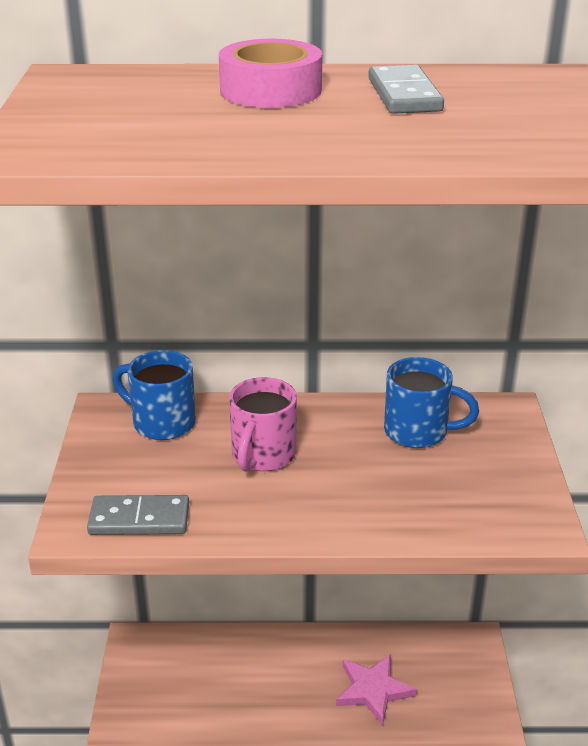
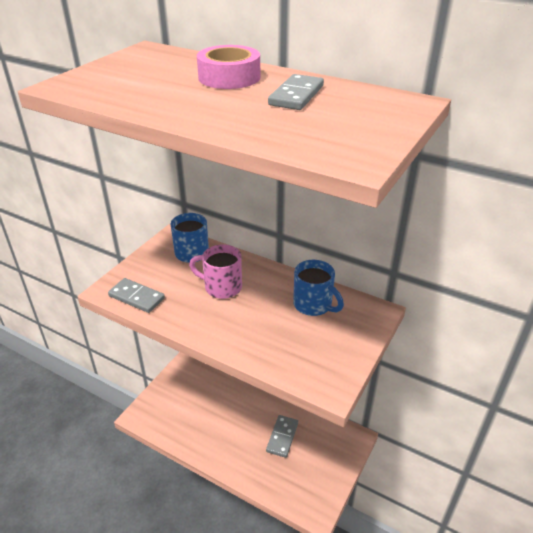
camera: 30 degrees right, 5 degrees up
(262, 455) = (221, 287): pink mug -> pink mug turned 60 degrees clockwise
(373, 690) = (282, 437): pink star -> grey domino

